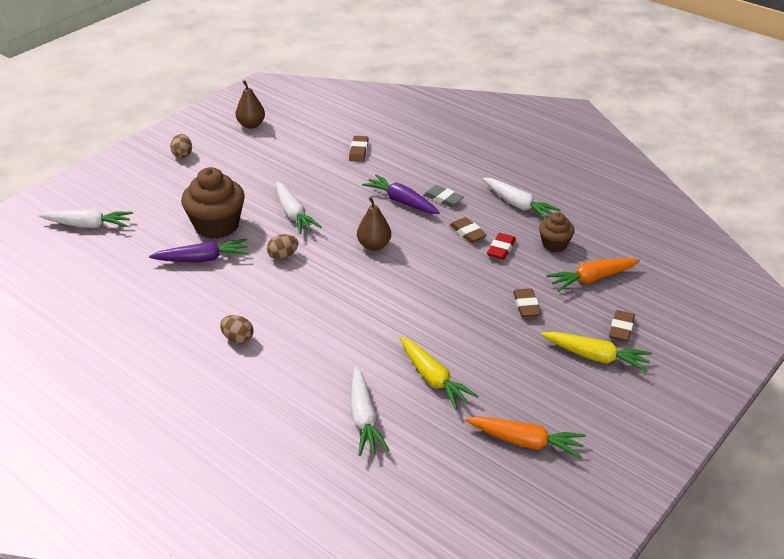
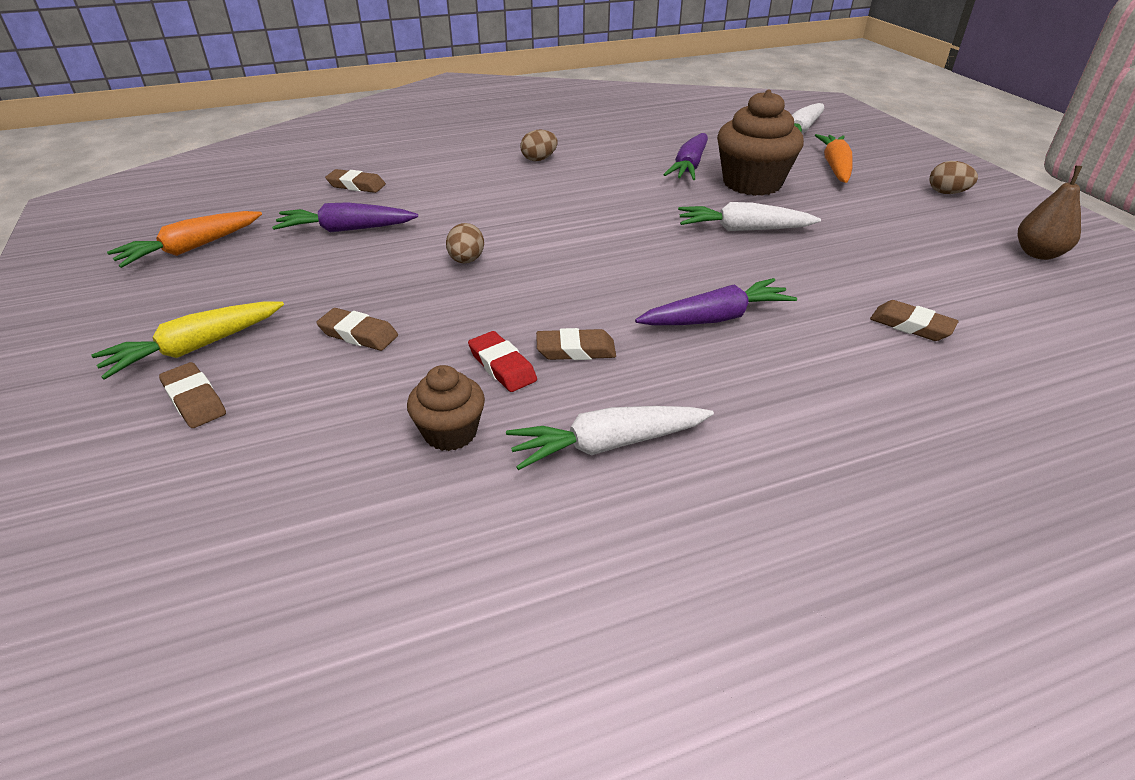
camera: 120 degrees right, 0 degrees up
(283, 256) = (654, 204): brown egg -> brown egg (466, 260)
(364, 418) = (356, 185): white carrot -> brown eraser
(374, 245) = (620, 263): brown pear -> none
(433, 379) = (346, 230): yellow carrot -> purple carrot
(443, 199) = (695, 362): grey eraser -> none
(592, 279) = (321, 430): orange carrot -> orange carrot (835, 167)

